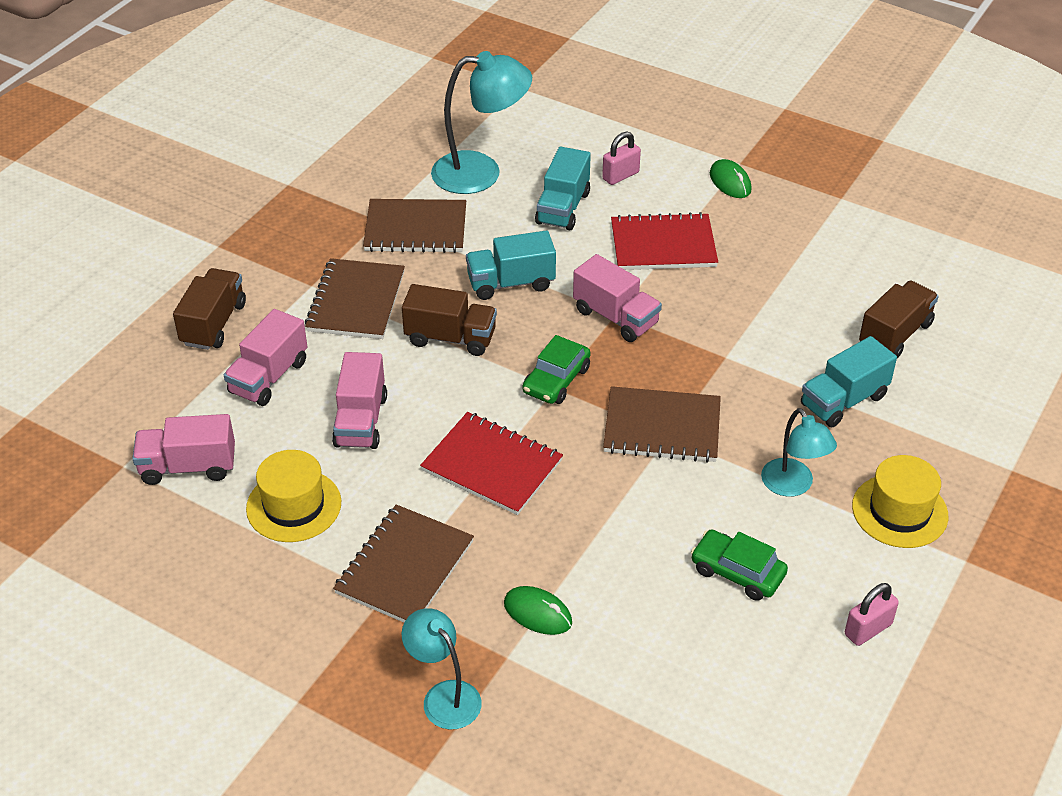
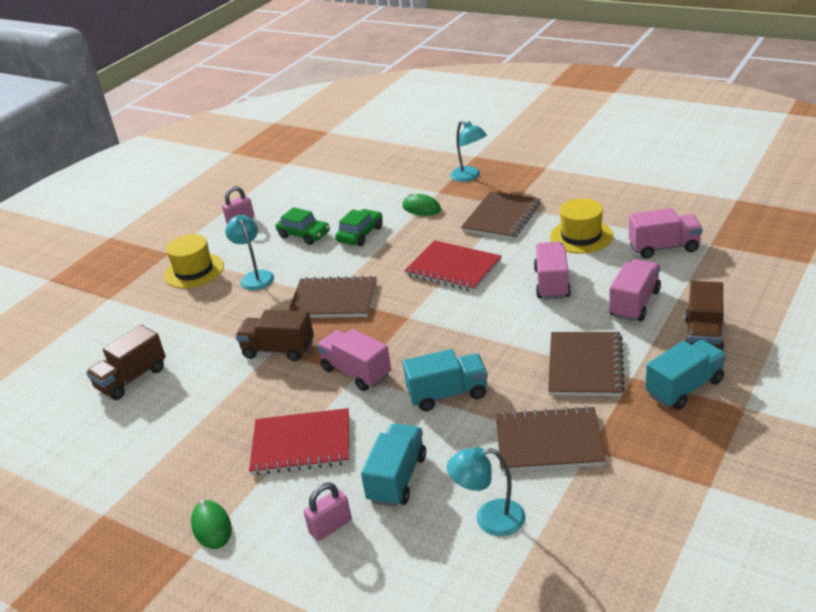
camera: 175 degrees left, 10 degrees down
(450, 338) = (495, 344): brown truck -> brown truck (278, 350)
(481, 173) = (489, 519): turquoise lamp -> turquoise lamp, size x0.61
(556, 380) = (408, 322): green car -> green car (360, 234)
(843, 401) = (197, 328): turquoise truck -> turquoise truck (684, 388)

